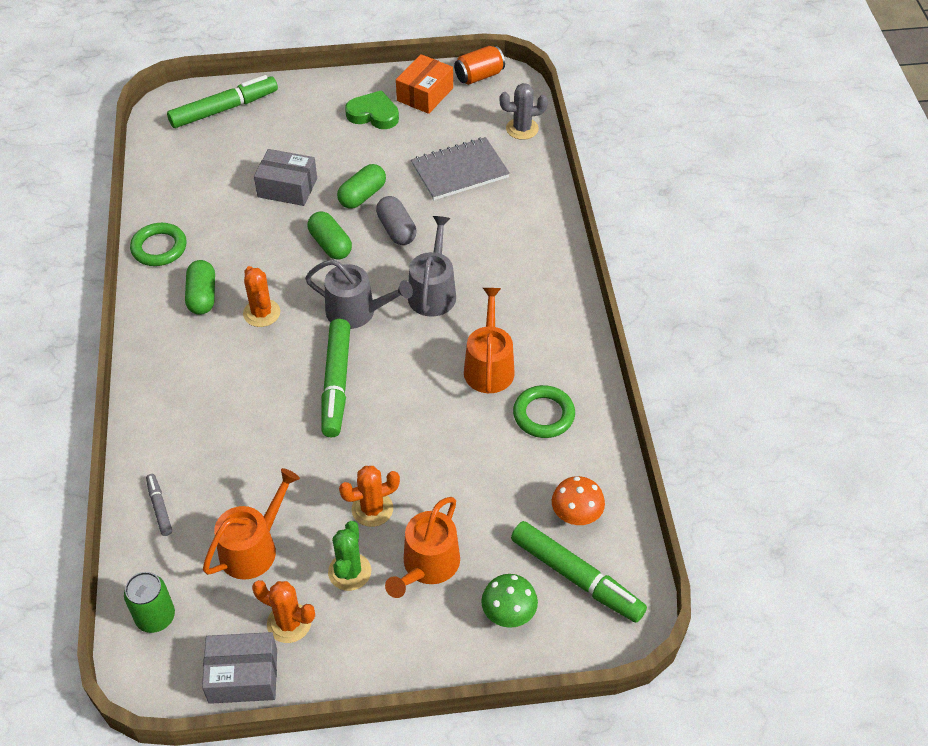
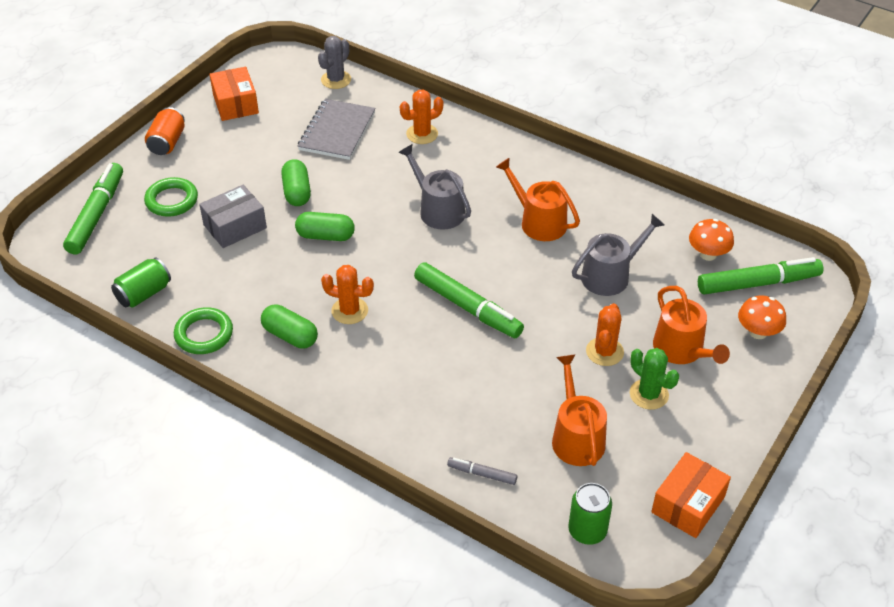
camera: 50 degrees left, 5 degrees down
(169, 188) = (144, 294): none -> green can
(243, 676) = (688, 504): grey box -> orange box
(289, 623) = (664, 453): orange cactus -> orange cactus (422, 134)
(356, 311) = (410, 259): grey watering can -> grey watering can (610, 275)
(373, 114) = (219, 140): green heart -> none
(396, 230) = (354, 194): grey capsule -> none
(479, 76) = (254, 69): orange can -> orange can (167, 142)
(508, 613) = (758, 332): green mushroom -> orange mushroom
(543, 415) = (609, 221): green ring -> green ring (172, 200)

